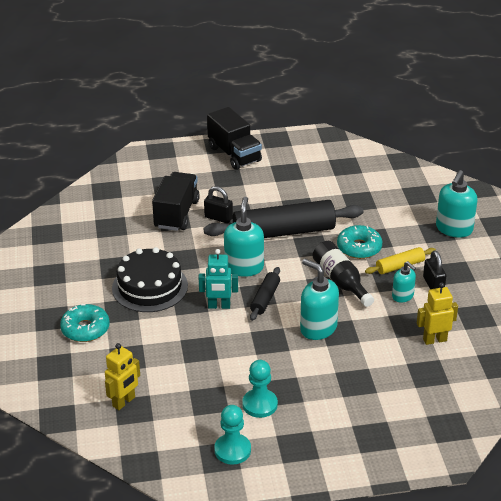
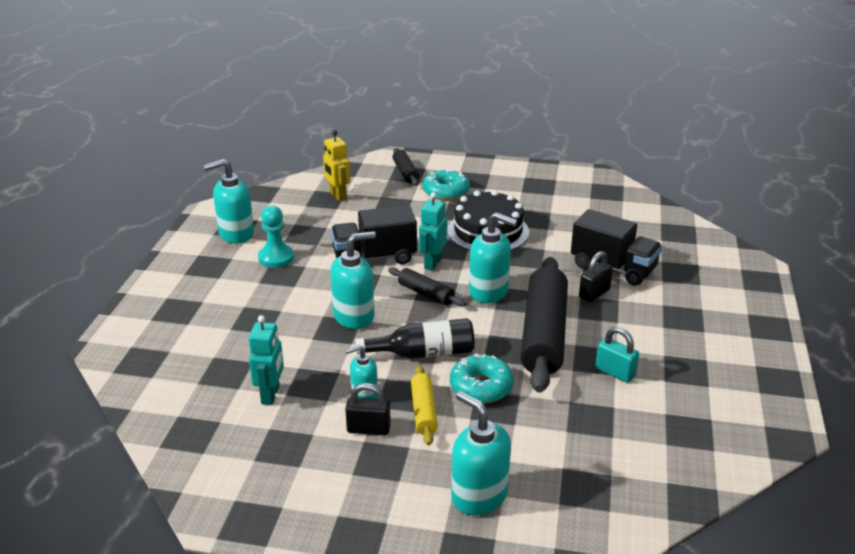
camera: 110 degrees right, 5 degrees down
(53, 368) = (405, 172): none -> black rolling pin
(232, 450) = (236, 234): turquoise pawn -> turquoise soap dispenser
(234, 154) = (741, 335): black truck -> black truck (374, 258)
(307, 197) = (615, 372): none -> turquoise padlock
(434, 340) = (271, 395): yellow robot -> turquoise robot

